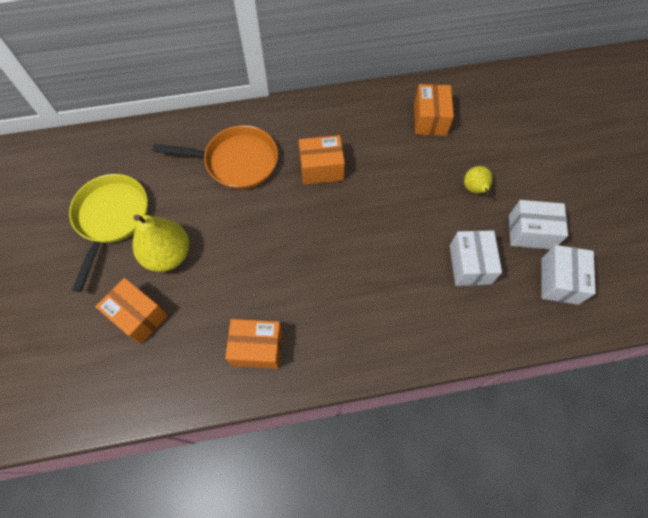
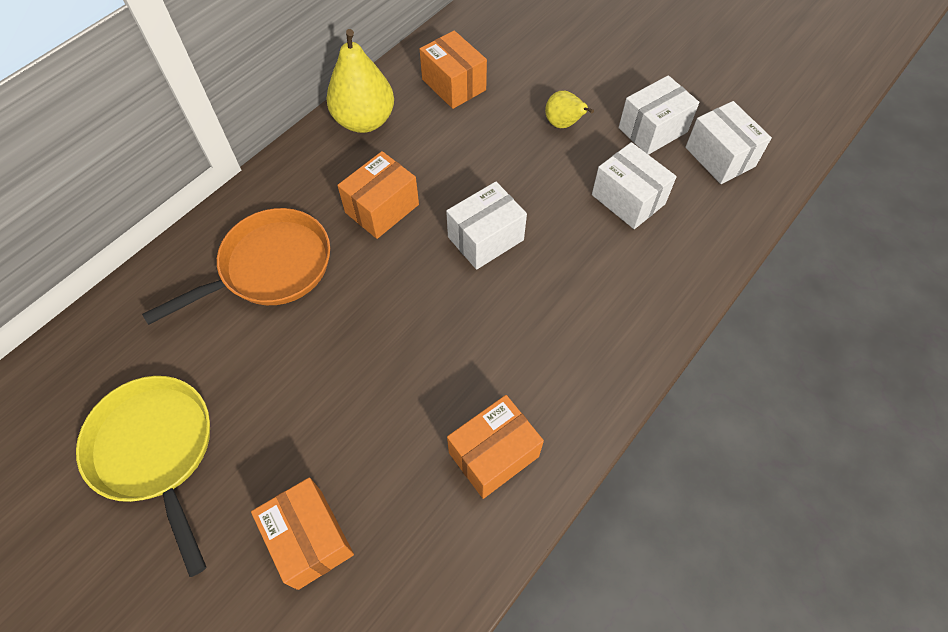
camera: 40 degrees left, 5 degrees down
(138, 316) = (310, 538): orange box -> orange box turned 60 degrees clockwise
(168, 254) = (280, 436): yellow pear -> yellow pear (364, 121)
(362, 227) = (485, 238): none -> white box

